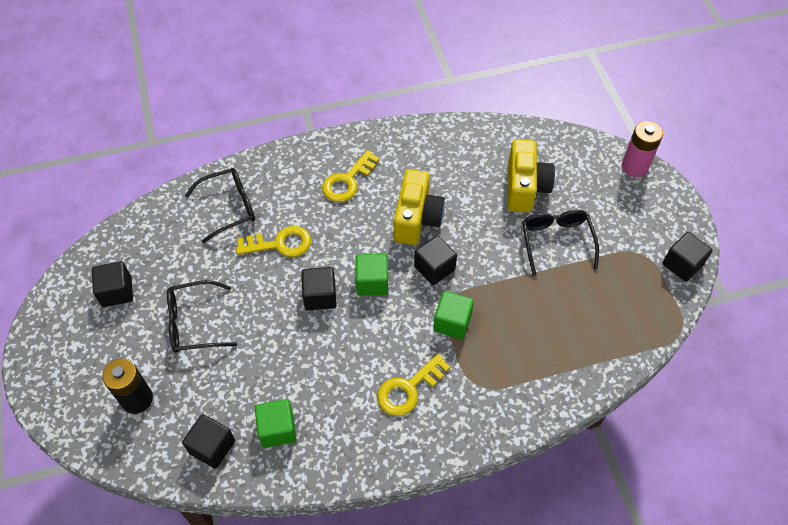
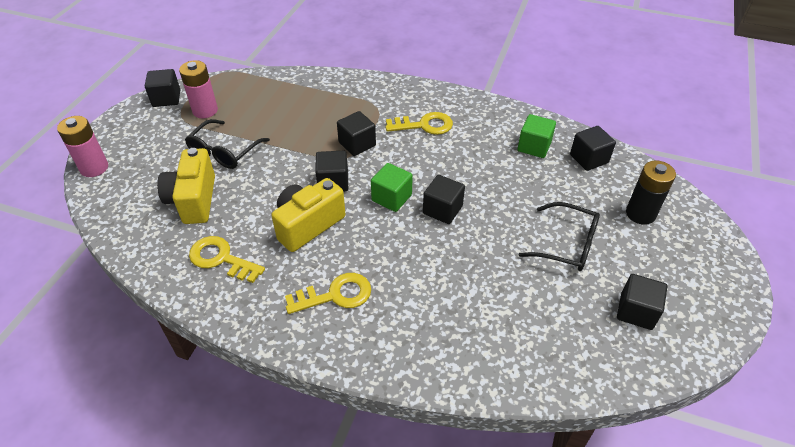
camera: 145 degrees left, 10 degrees down
(229, 207) = (476, 337): black glasses -> none
(280, 244) = (447, 270): yellow key -> yellow key (221, 259)
(452, 322) = (357, 144): green cube -> black cube
(525, 187) = (194, 200): yellow camera -> yellow camera turned 45 degrees counterclockwise
(630, 273) = (205, 110): none -> pink battery

